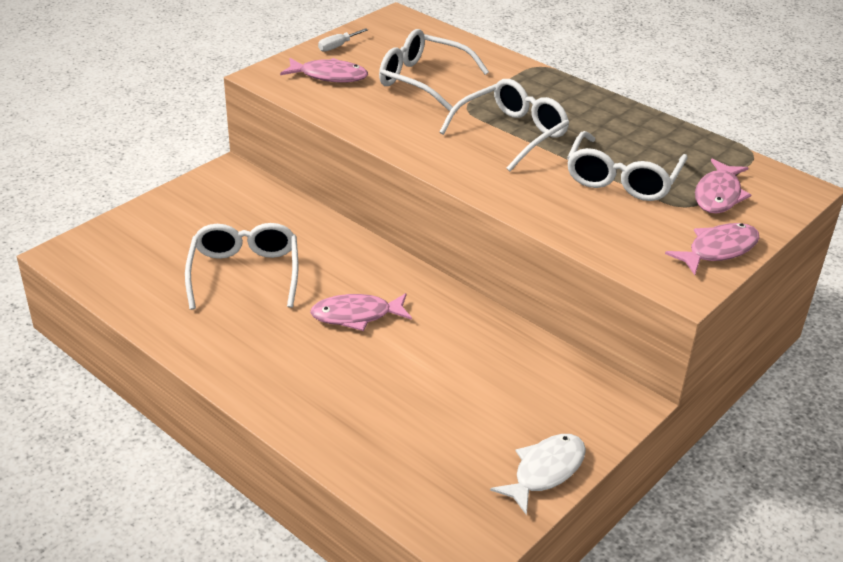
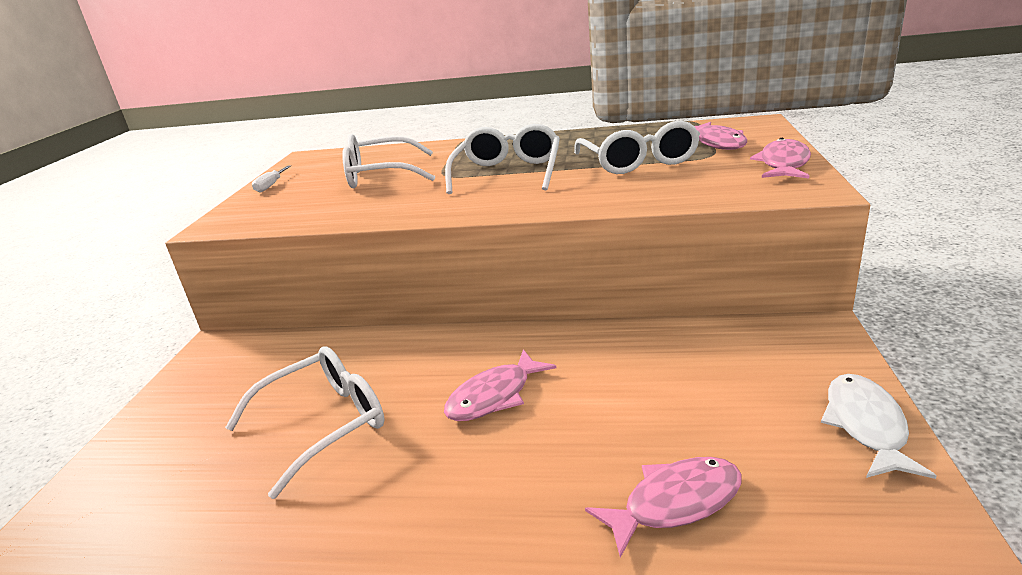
camera: 30 degrees left, 10 degrees down
(244, 273) = (324, 424): white glasses -> white glasses turned 90 degrees clockwise
(329, 76) = (286, 203): pink fish -> pink fish (675, 503)

